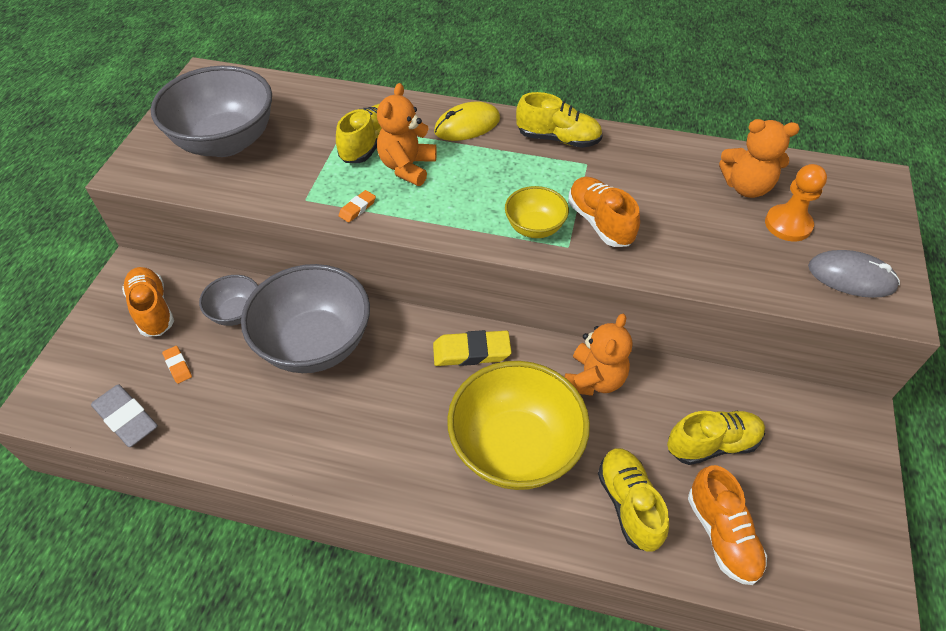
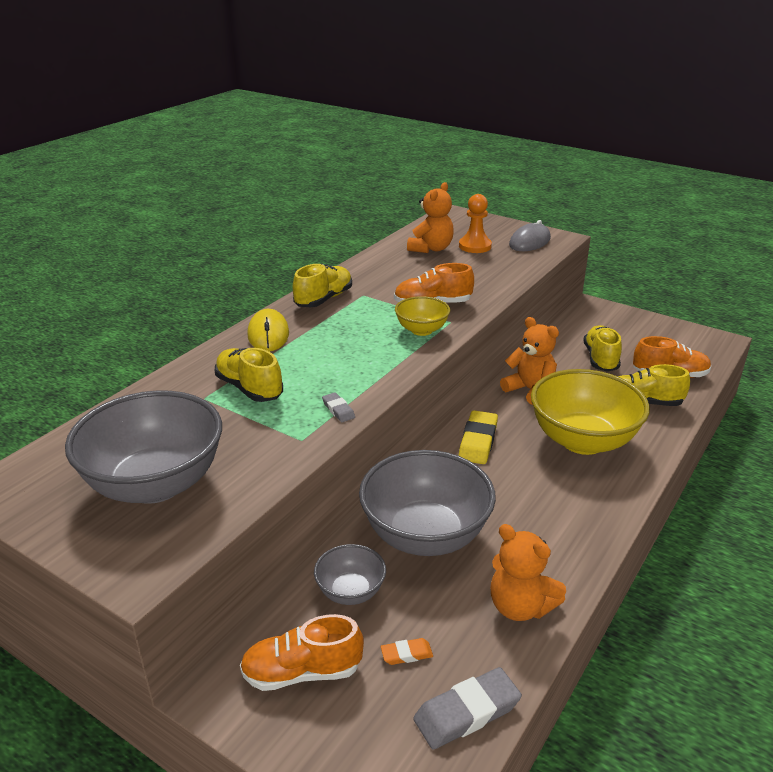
camera: 70 degrees left, 20 degrees down
(357, 208) = (338, 410): orange eraser -> grey eraser
(407, 167) = (300, 374): orange teddy bear -> orange teddy bear (520, 606)

